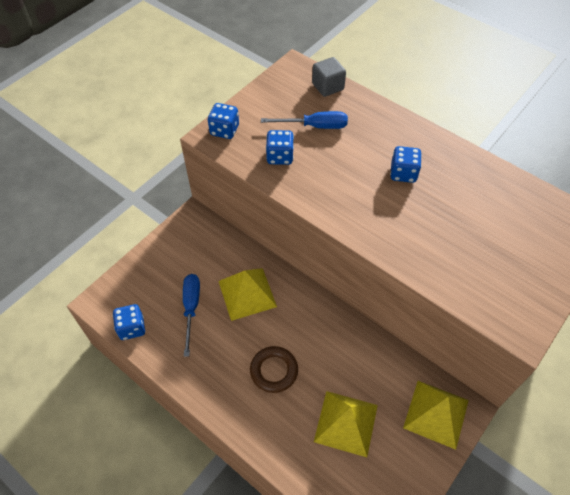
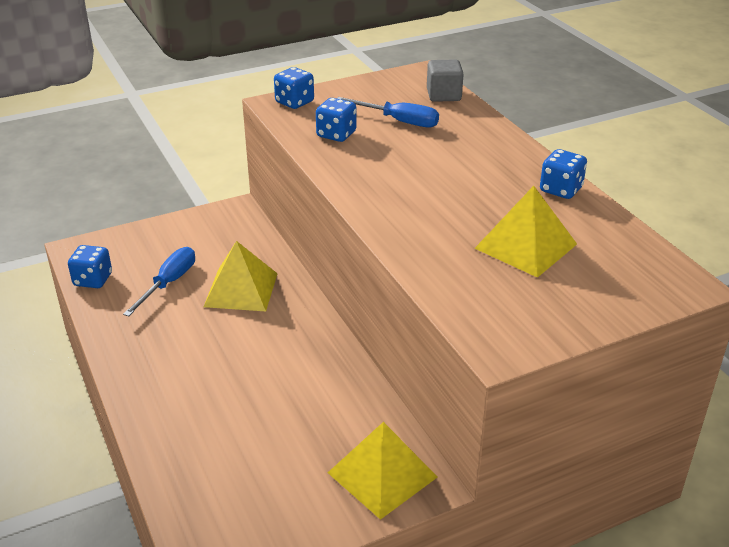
camera: 25 degrees right, 20 degrees down
(274, 371) = (214, 365): brown ring -> none
(346, 423) = (259, 442): yellow pyramid -> yellow pyramid (525, 246)
(403, 173) = (470, 181): blue dice -> blue dice (561, 189)

